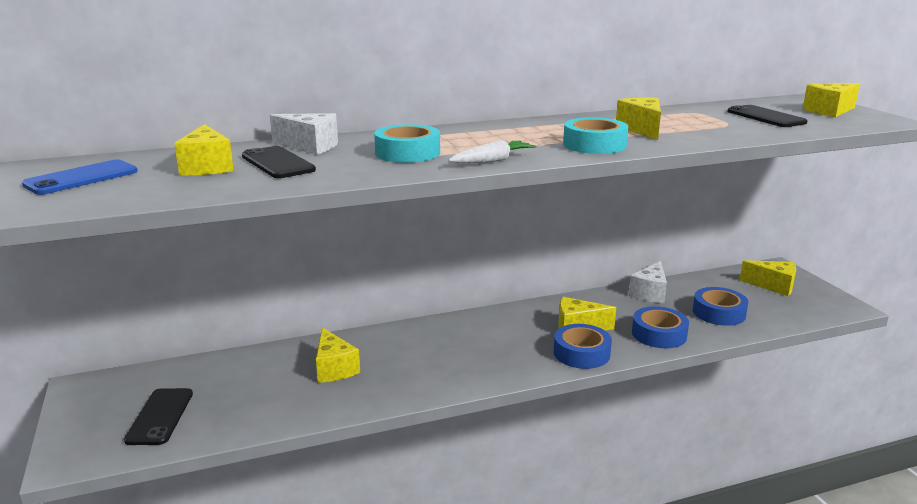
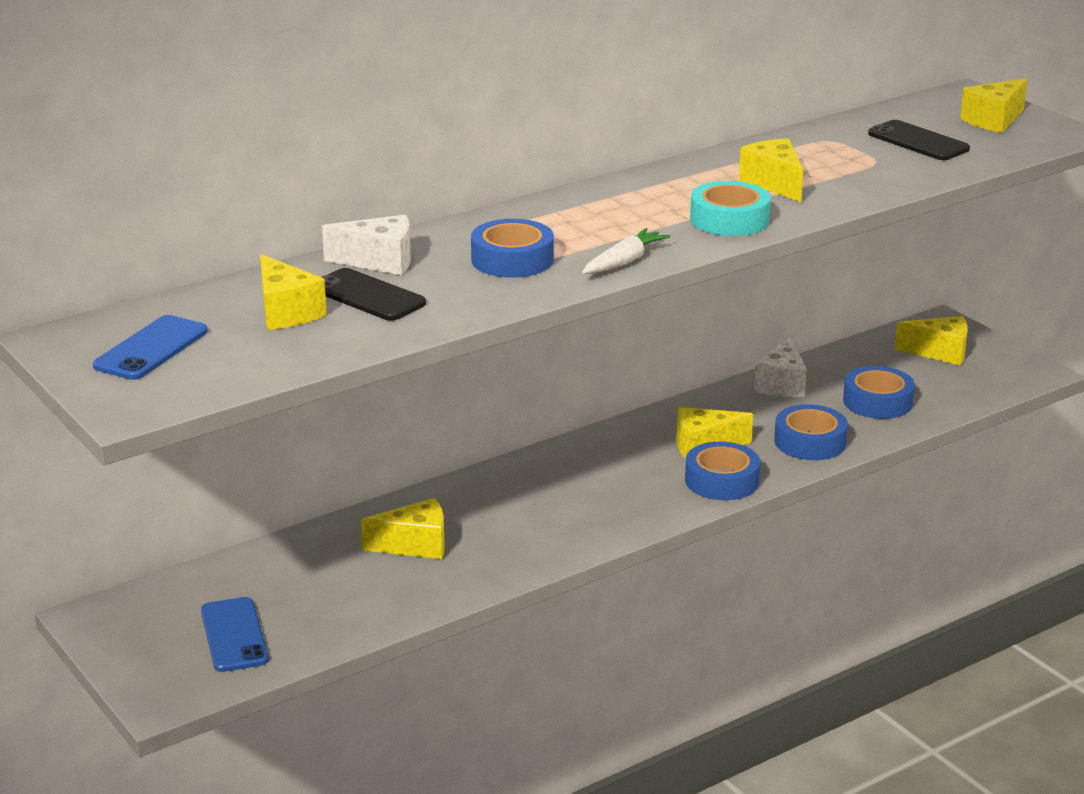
camera: 15 degrees left, 5 degrees up
(160, 416) = (234, 635): black phone -> blue phone
(334, 368) = (415, 545): yellow cheese -> yellow cheese turned 60 degrees counterclockwise
(407, 153) = (512, 260): turquoise tape -> blue tape

